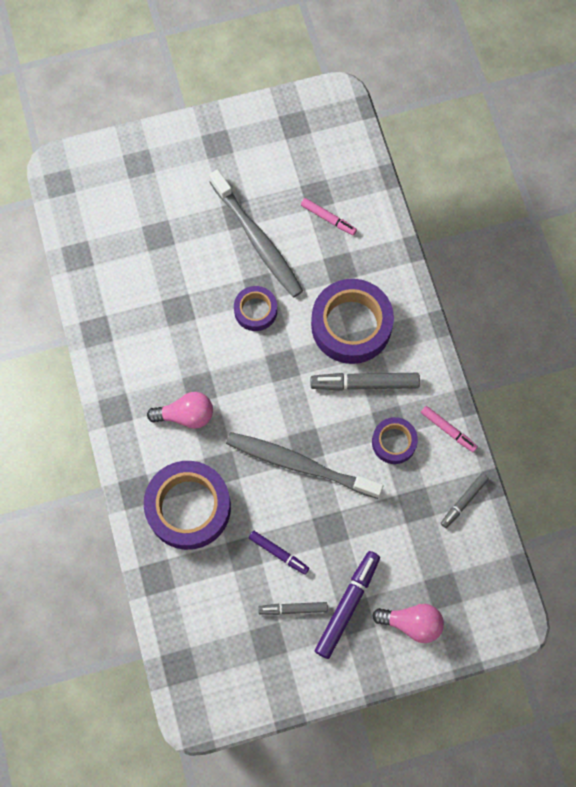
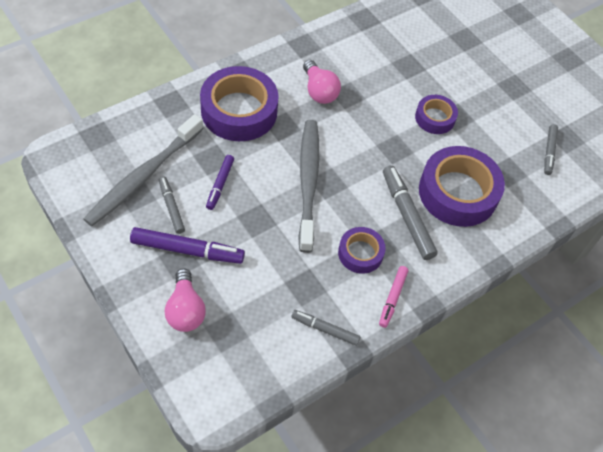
camera: 65 degrees right, 15 degrees down
(257, 239) = (500, 104): grey toothbrush -> grey toothbrush (144, 176)
(328, 218) = (549, 152): pink marker -> grey marker

